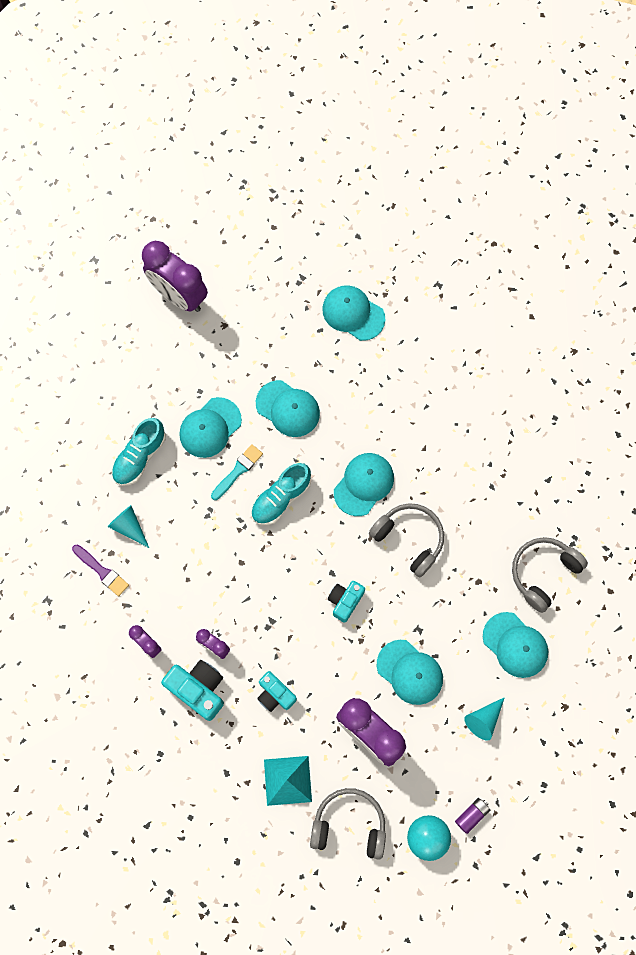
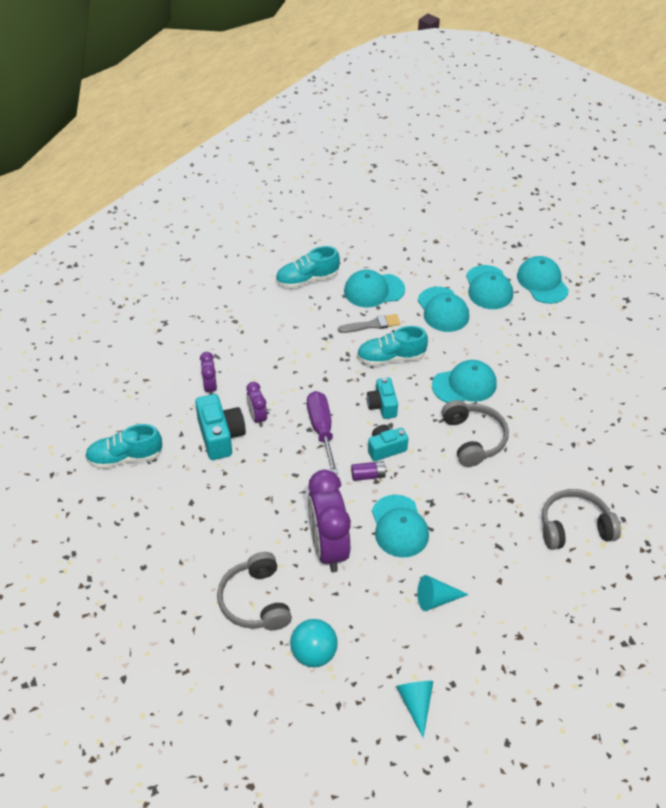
camera: 35 degrees right, 25 degrees down
(102, 571) = (218, 327): purple brush -> none
(129, 527) = (262, 313): turquoise cone -> turquoise cone (416, 704)
(134, 771) = (125, 457): none -> turquoise shoe
(179, 296) = (417, 210): purple clock -> none
(238, 471) = (372, 325): turquoise brush -> grey brush
(275, 694) = (276, 475): turquoise camera -> turquoise camera (382, 405)
(278, 620) = (321, 430): none -> purple screwdriver
(288, 780) = (234, 537): turquoise pyramid -> none
(349, 825) = (255, 601): grey headphones -> grey headphones turned 150 degrees counterclockwise
(471, 815) = (367, 663): purple battery -> purple battery (368, 475)
(515, 645) = (508, 563): turquoise cap -> turquoise cap (488, 288)

